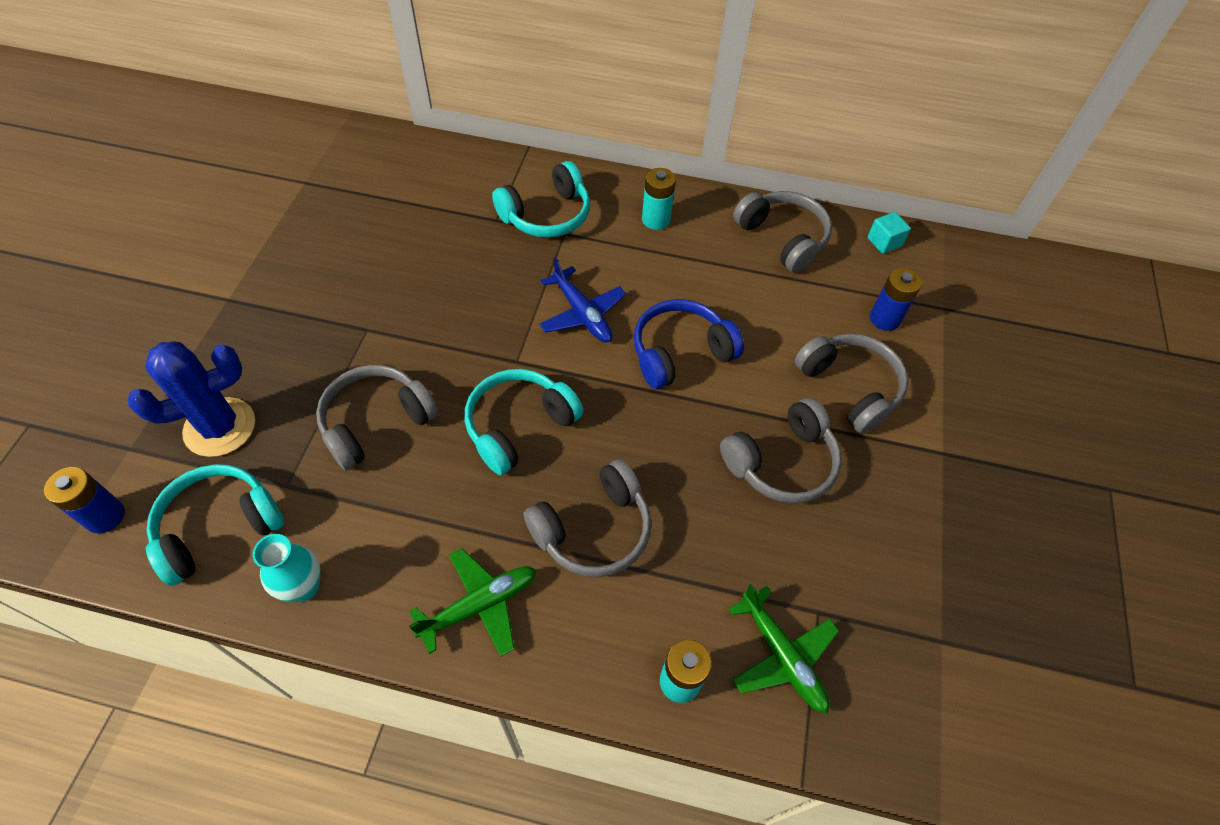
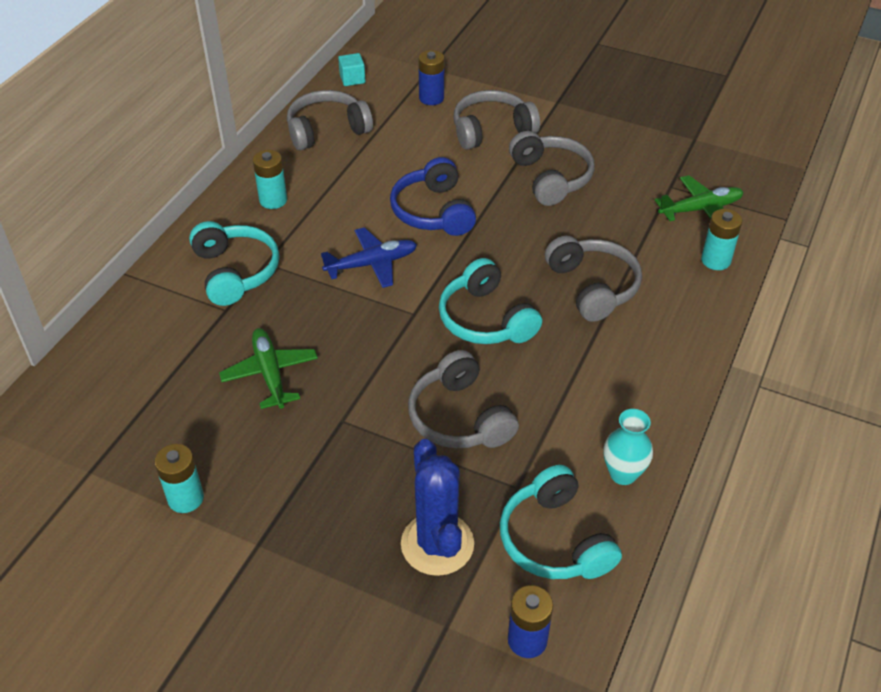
camera: 75 degrees left, 10 degrees down
(277, 244) = (185, 498): none -> turquoise battery
(479, 605) = (650, 360): green plane -> green plane (270, 374)

